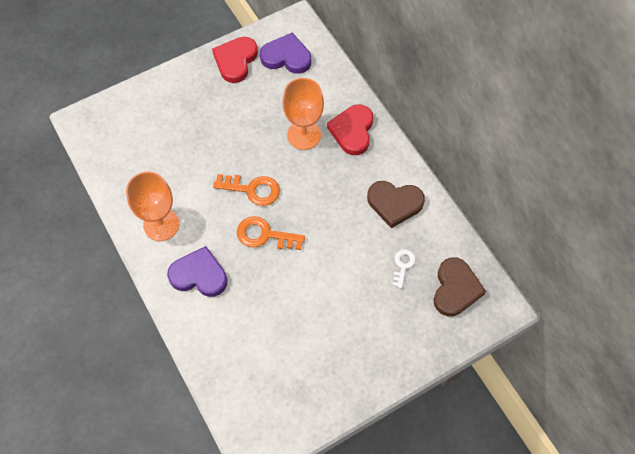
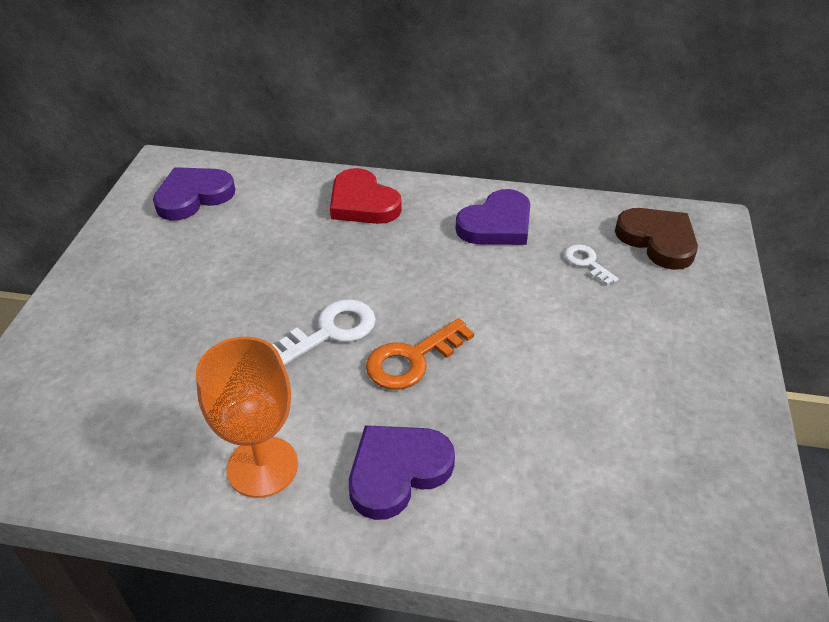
camera: 50 degrees left, 20 degrees down
(235, 61) = (131, 239): red heart -> none
(252, 190) = (331, 331): orange key -> white key
(304, 135) = (315, 242): orange goblet -> none
(394, 203) = (497, 224): brown heart -> purple heart

